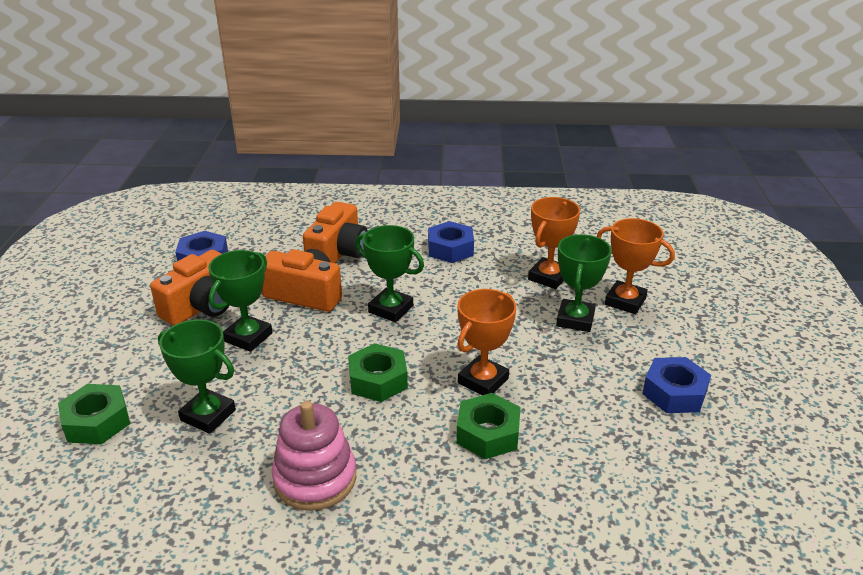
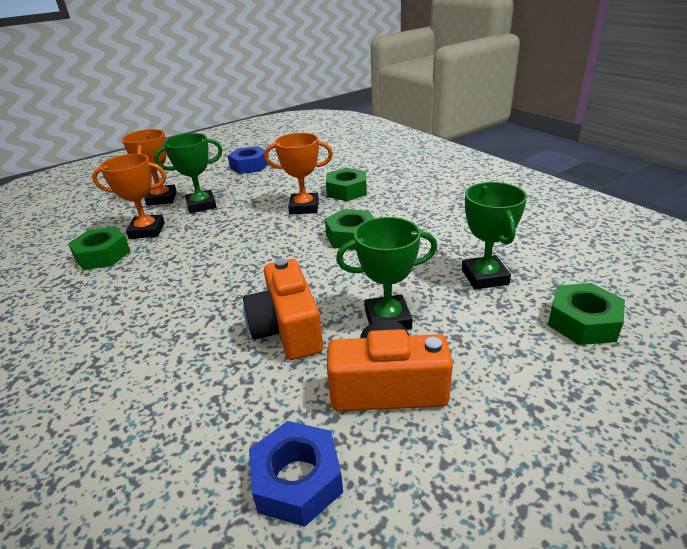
camera: 125 degrees left, 0 degrees up
(315, 478) = (455, 215): pink stacking toy -> none
(338, 253) = (183, 356): orange camera -> none
(391, 309) = (261, 272): green trophy -> none
(450, 249) = (124, 290): blue nut -> none
(524, 250) = (103, 255): none -> green nut

